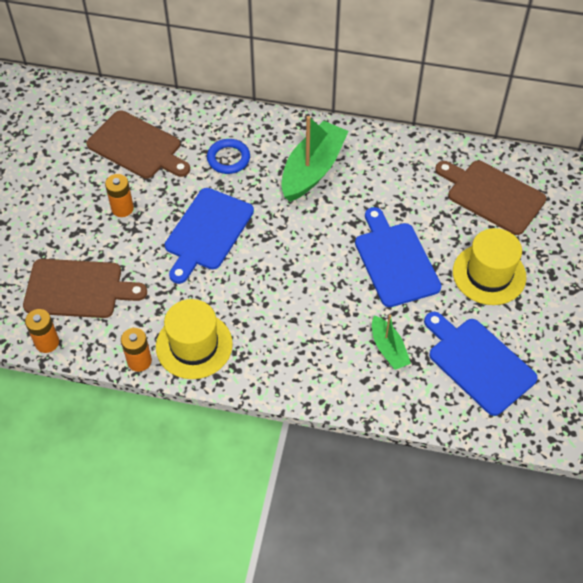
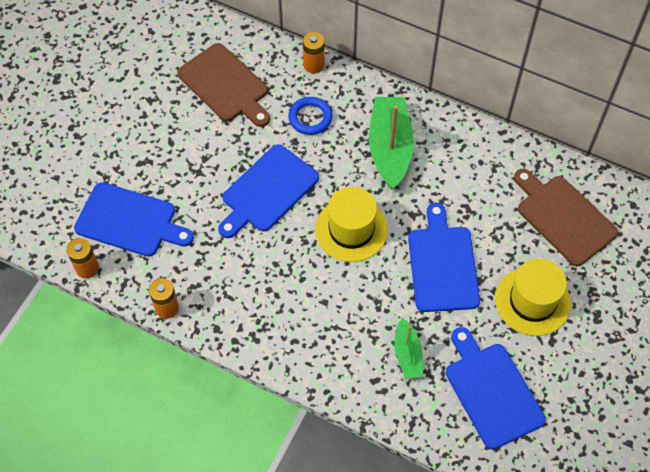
camera: 15 degrees right, 5 degrees up
(78, 289) = (130, 221): brown cutting board -> blue cutting board
(122, 208) = (193, 147): orange battery -> orange battery (313, 65)
(194, 345) = (222, 304): yellow hat -> yellow hat (351, 229)
(312, 170) = (390, 148): green boat -> green boat turned 45 degrees counterclockwise

